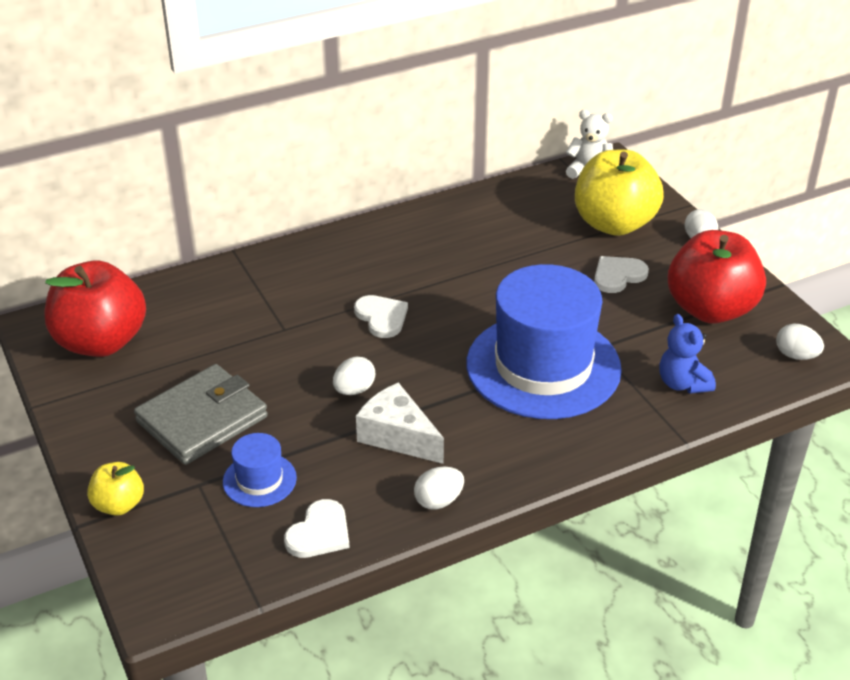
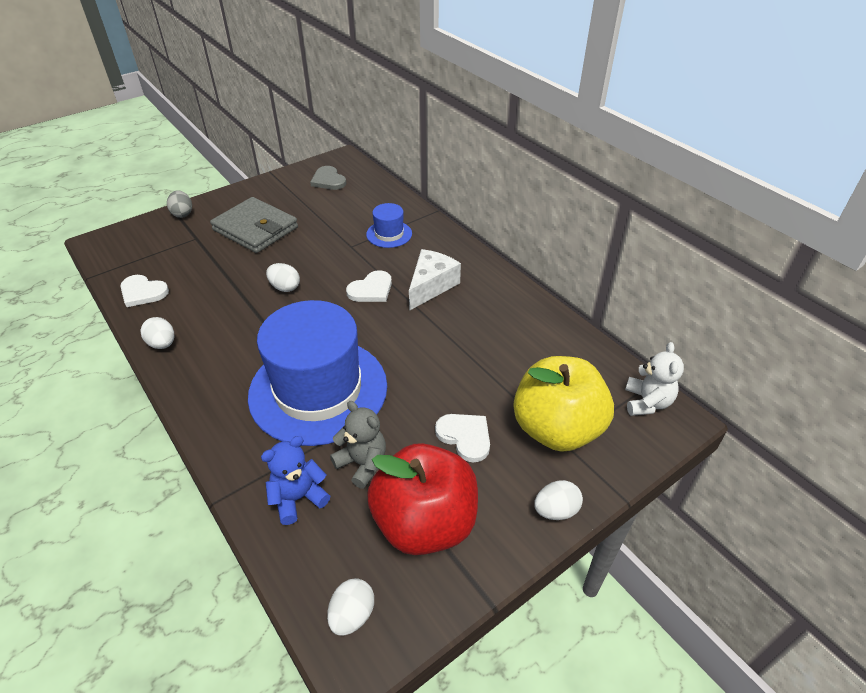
camera: 80 degrees right, 5 degrees up
(101, 342) = (328, 180): red apple -> grey heart
(119, 505) = (182, 214): yellow apple -> grey egg
(259, 480) = (196, 260): blue hat -> blue hat (389, 234)
(397, 436) = (233, 315): white cheese -> white cheese (431, 286)
(644, 341) = (362, 463): none -> grey teddy bear

